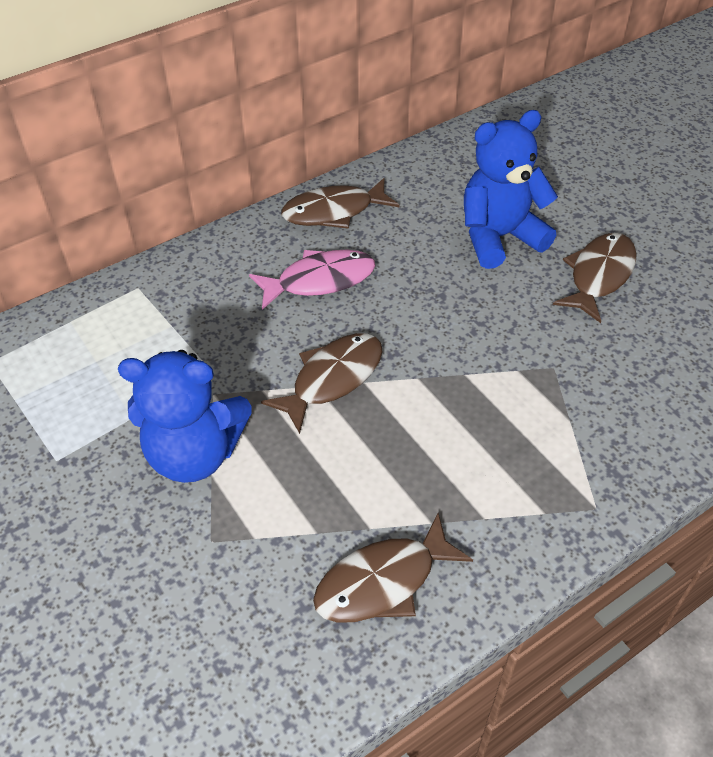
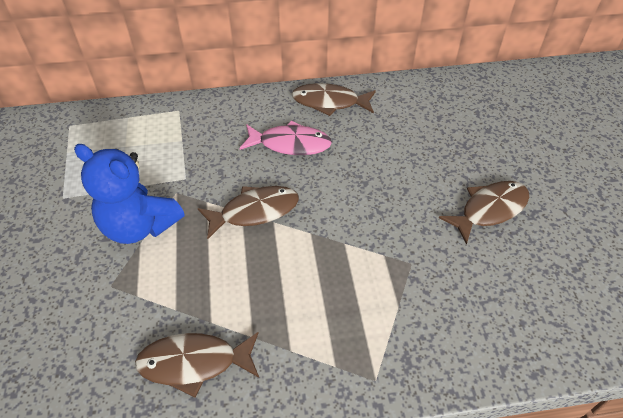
camera: 25 degrees right, 0 degrees up
(499, 237) = (432, 157): blue teddy bear -> none

